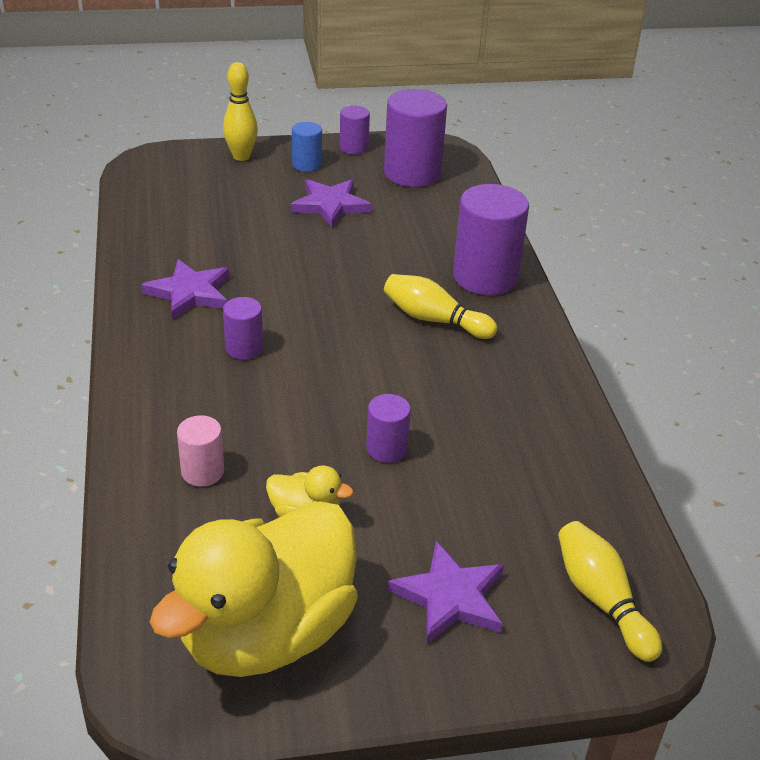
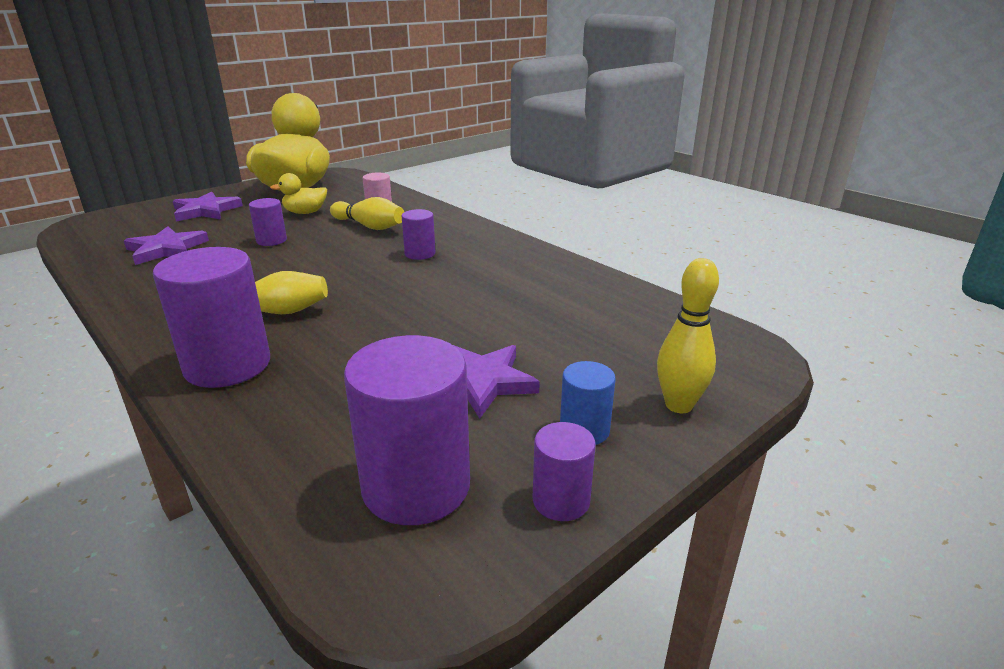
camera: 150 degrees right, 10 degrees down
(190, 293) = (505, 268): purple star -> purple star (166, 249)
(602, 600) = (111, 226): yellow bowling pin -> yellow bowling pin (369, 226)

